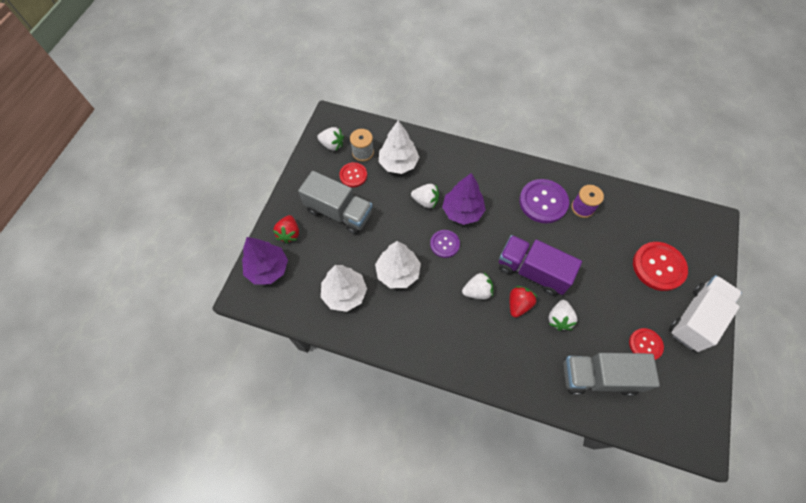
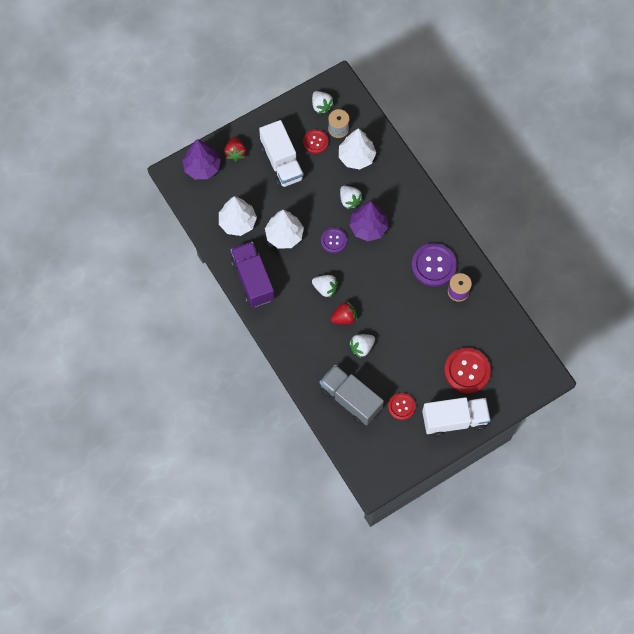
camera: 40 degrees right, 5 degrees up
(289, 233) = (235, 153): red strawberry -> red strawberry turned 45 degrees counterclockwise
(339, 212) = (281, 162): grey truck -> white truck
(532, 271) = (375, 305): purple truck -> purple truck (253, 280)

